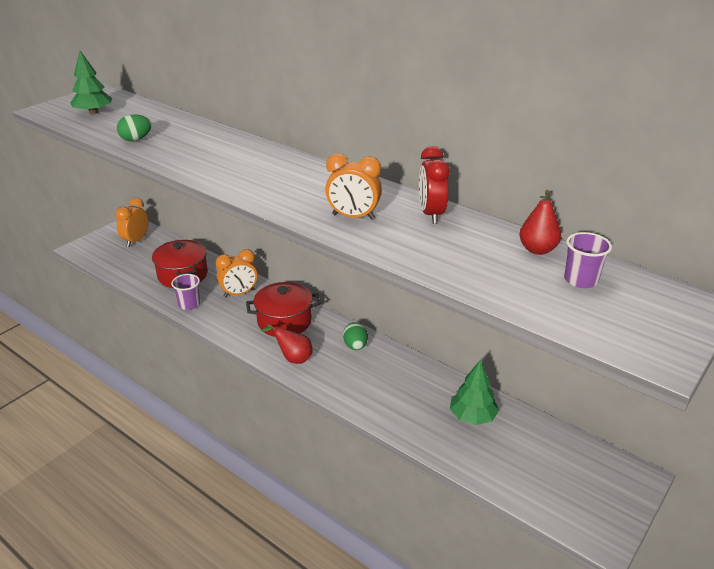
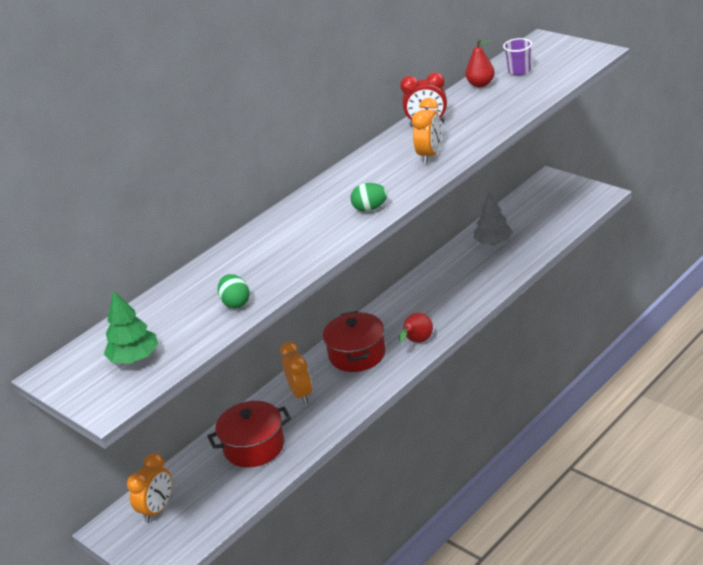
camera: 80 degrees left, 0 degrees up
(136, 241) = (158, 509): orange clock -> orange clock turned 90 degrees counterclockwise
(189, 304) = (317, 429): purple cup -> none
(355, 346) = (401, 306): green egg -> green egg (370, 208)
(472, 416) = (493, 242): green tree -> grey tree

